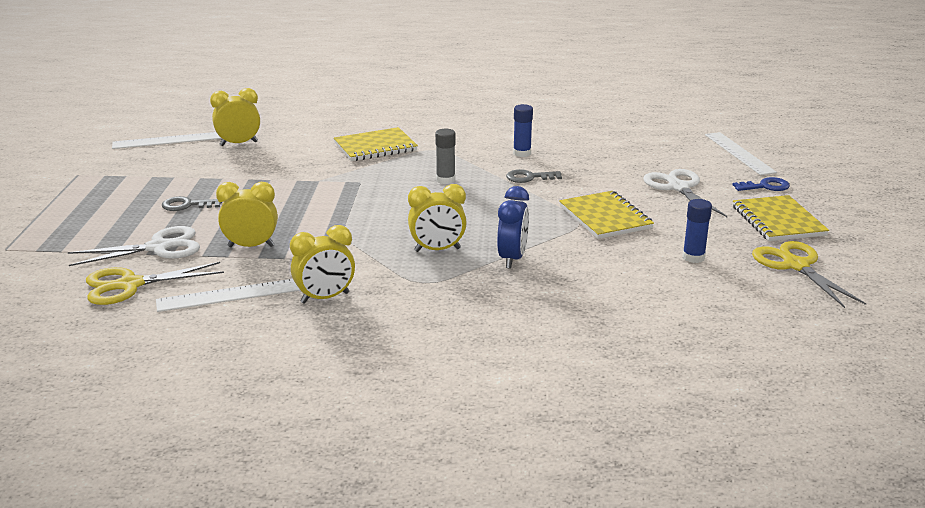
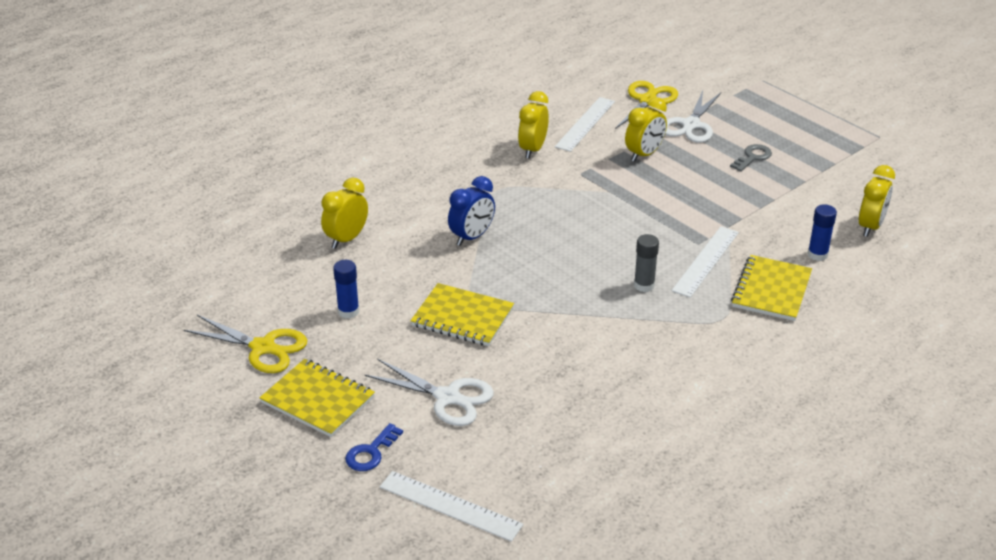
camera: 135 degrees right, 10 degrees up
(167, 140) = (922, 197): white ruler -> white ruler (706, 261)
(437, 250) = (531, 216): yellow clock -> yellow clock (346, 239)
(512, 259) = (472, 237): blue clock -> blue clock turned 105 degrees counterclockwise
(522, 153) = (645, 362): blue glue stick -> blue glue stick (817, 255)
(529, 177) = (587, 330): grey key -> none

